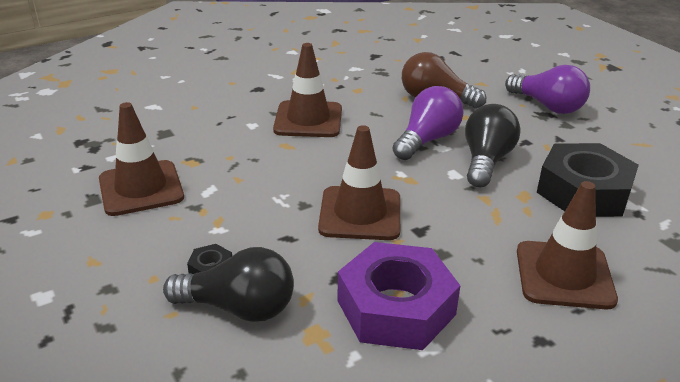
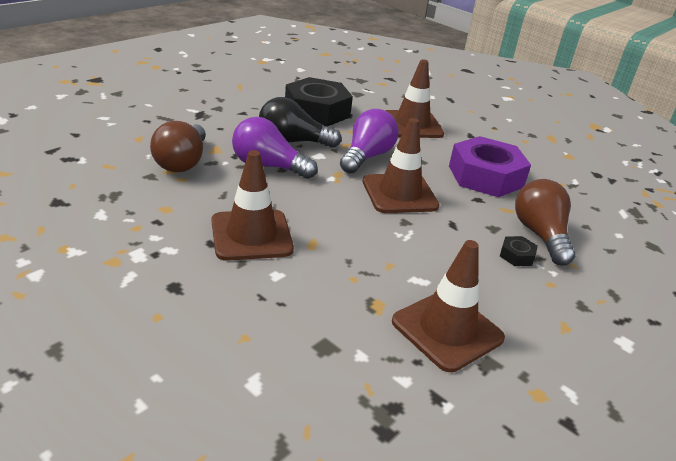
camera: 110 degrees left, 0 degrees up
(239, 308) = (540, 235): black light bulb -> brown light bulb
(548, 106) = (185, 112): purple light bulb -> purple light bulb (367, 156)

